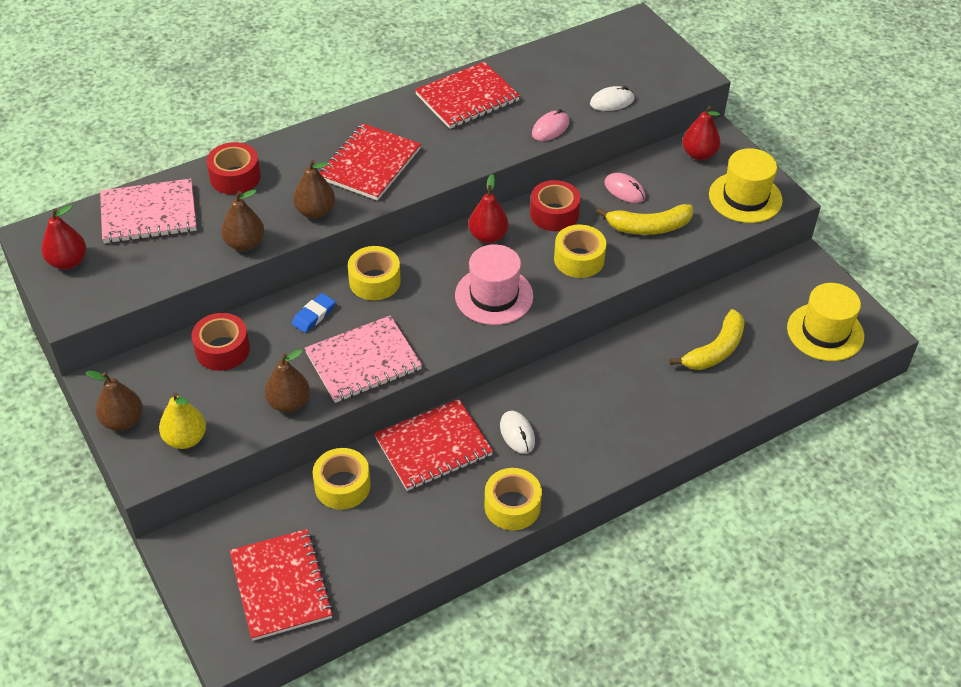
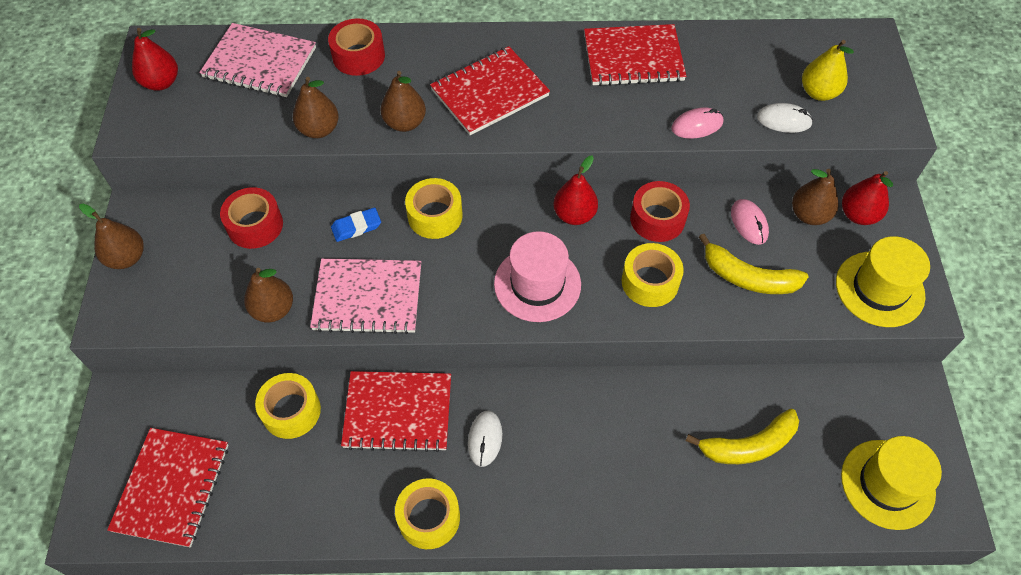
camera: 30 degrees right, 10 degrees up
(185, 439) = (163, 302): yellow pear -> yellow pear (818, 92)
(664, 168) = (809, 215): none -> brown pear

